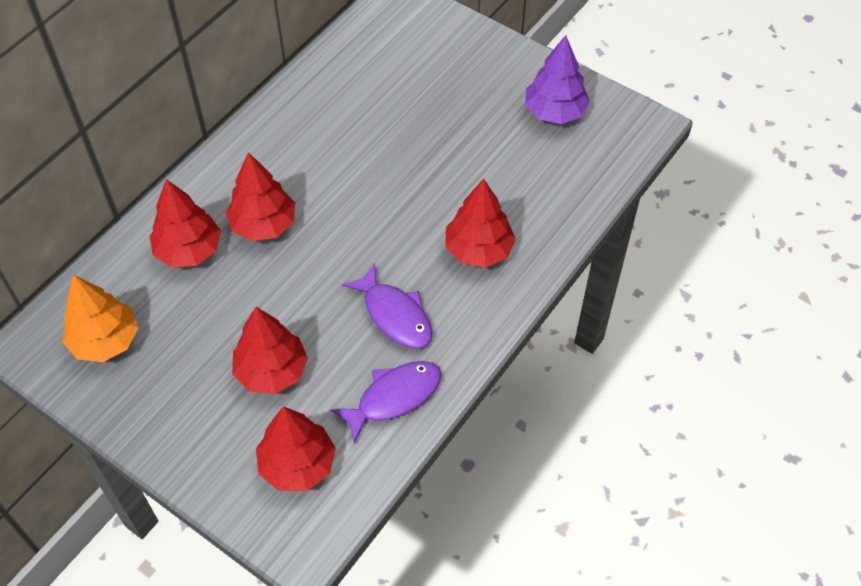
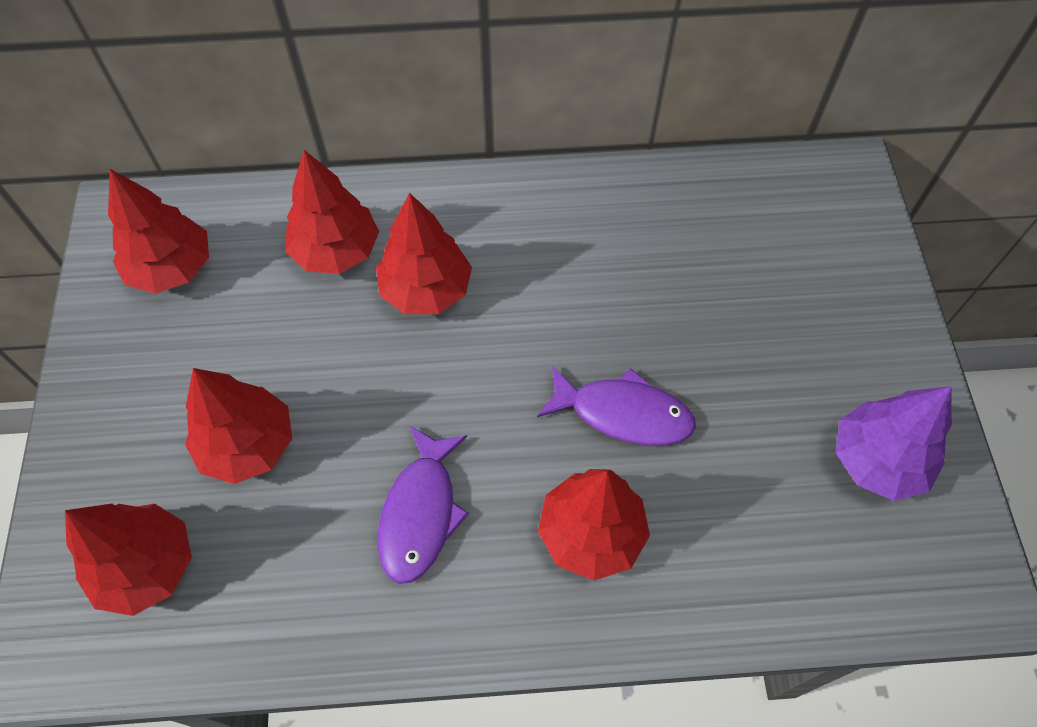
camera: 50 degrees right, 5 degrees up
(105, 340) = (172, 268): orange tree -> red tree
(394, 397) = (308, 601): purple fish -> purple fish (623, 413)

